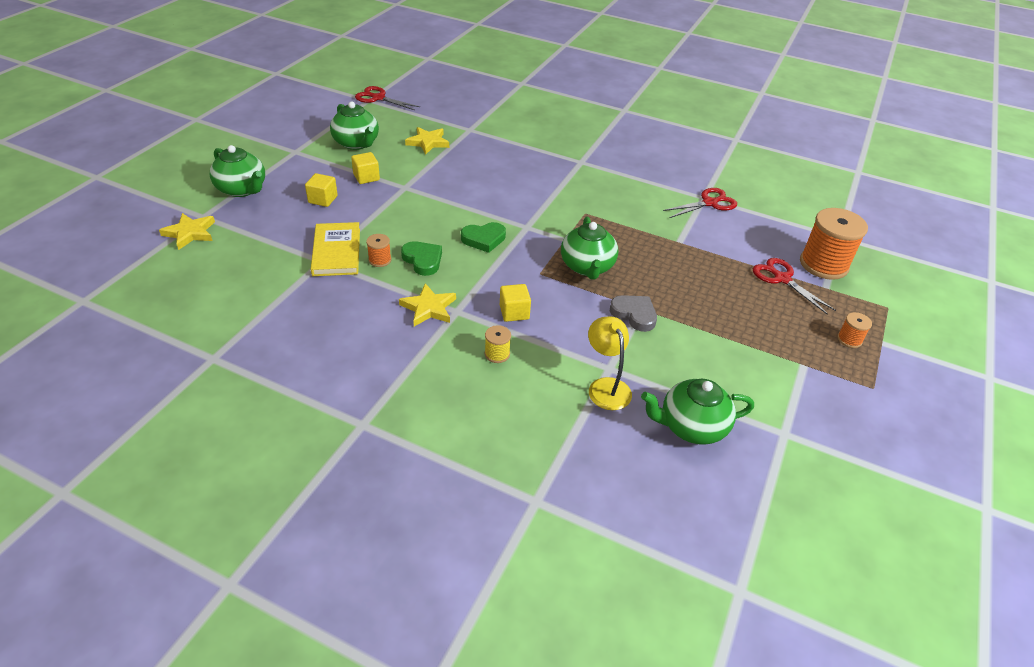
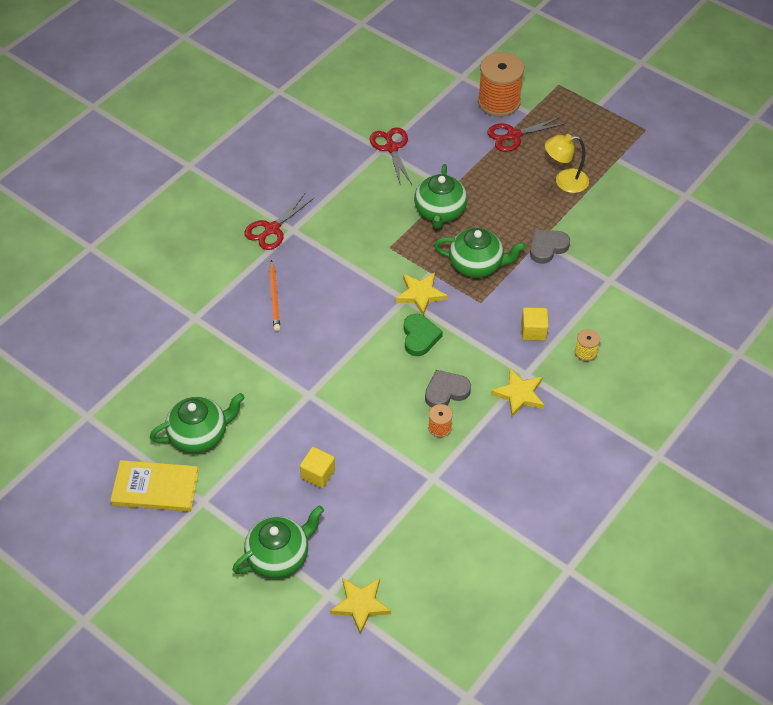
camera: 75 degrees left, 10 degrees up
(337, 252) = (419, 464): yellow book -> yellow book (155, 488)
(366, 177) = (280, 429): yellow cube -> none
(378, 98) = (85, 404): red scissors -> red scissors (272, 229)
(423, 260) = (446, 391): green heart -> grey heart
(428, 142) = (216, 362): yellow star -> yellow star (420, 294)
(502, 161) = (274, 297): none -> orange pencil
(606, 386) = (630, 287): yellow lamp -> yellow lamp (564, 181)
(691, 427) = (675, 246): green teapot -> green teapot (440, 212)
(849, 339) = (593, 122): orange spool -> none

